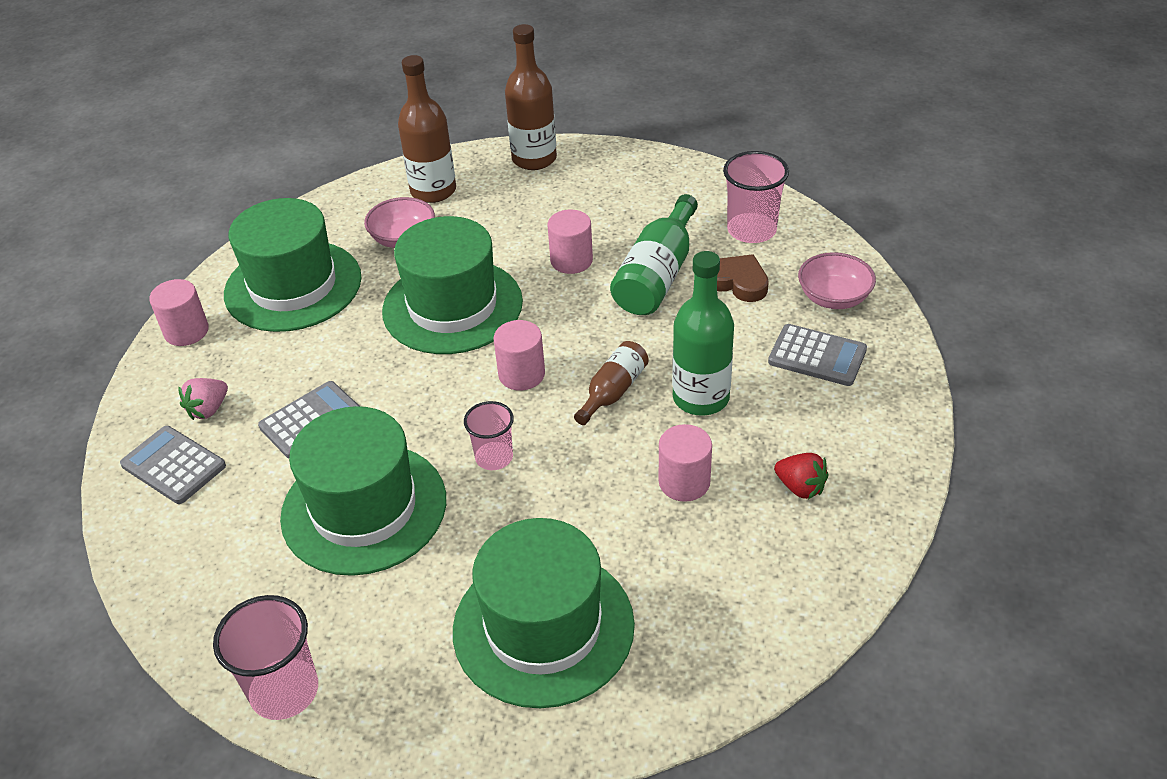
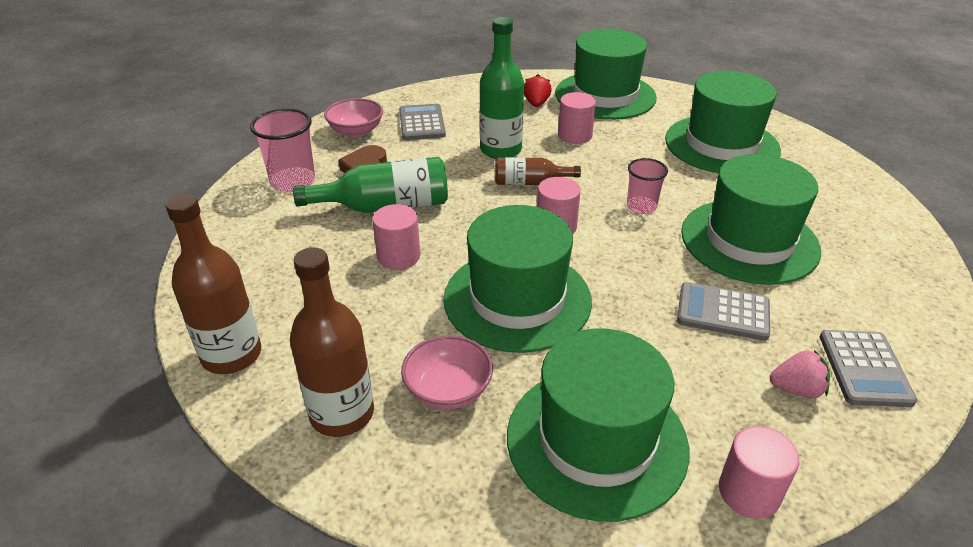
camera: 125 degrees left, 5 degrees down
(284, 691) = (883, 207): pink cup -> none
(775, 581) = (605, 95): none -> green hat

